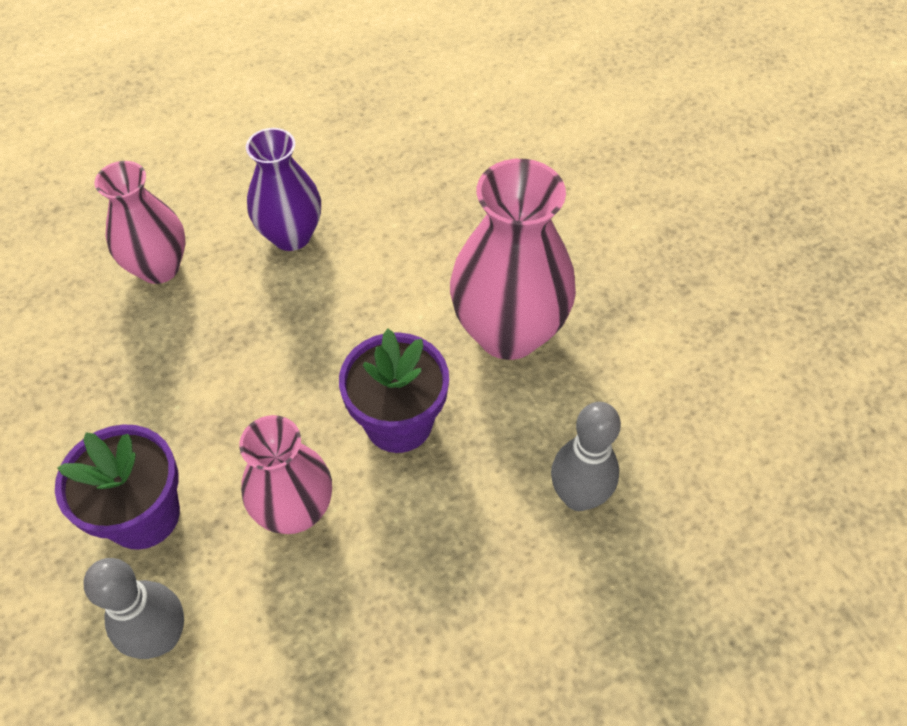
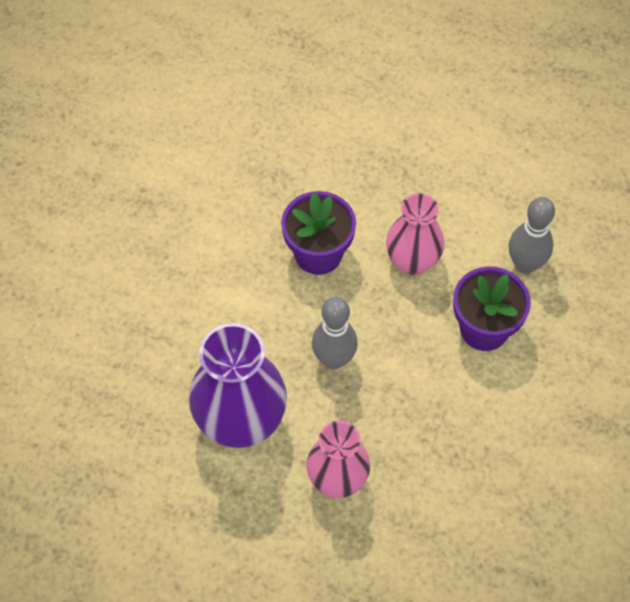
camera: 130 degrees left, 5 degrees up
(291, 235) = (241, 421): purple vase -> purple vase, size x1.54
(508, 332) = (208, 243): pink vase -> none
(578, 496) = (284, 145): grey bowling pin -> grey bowling pin (334, 359)

